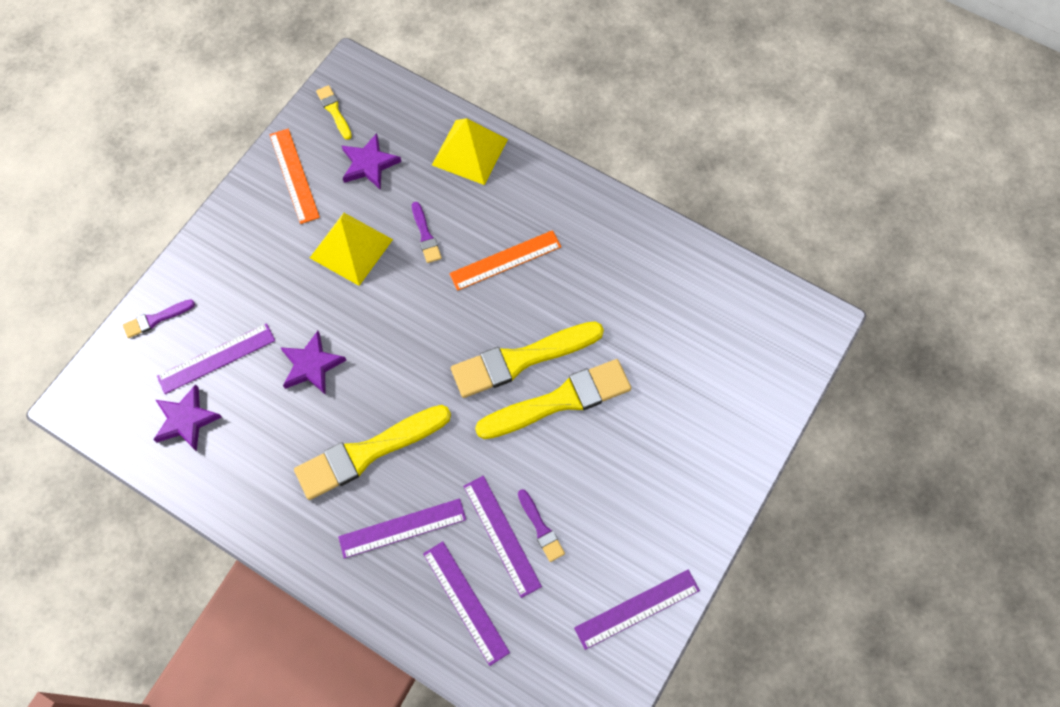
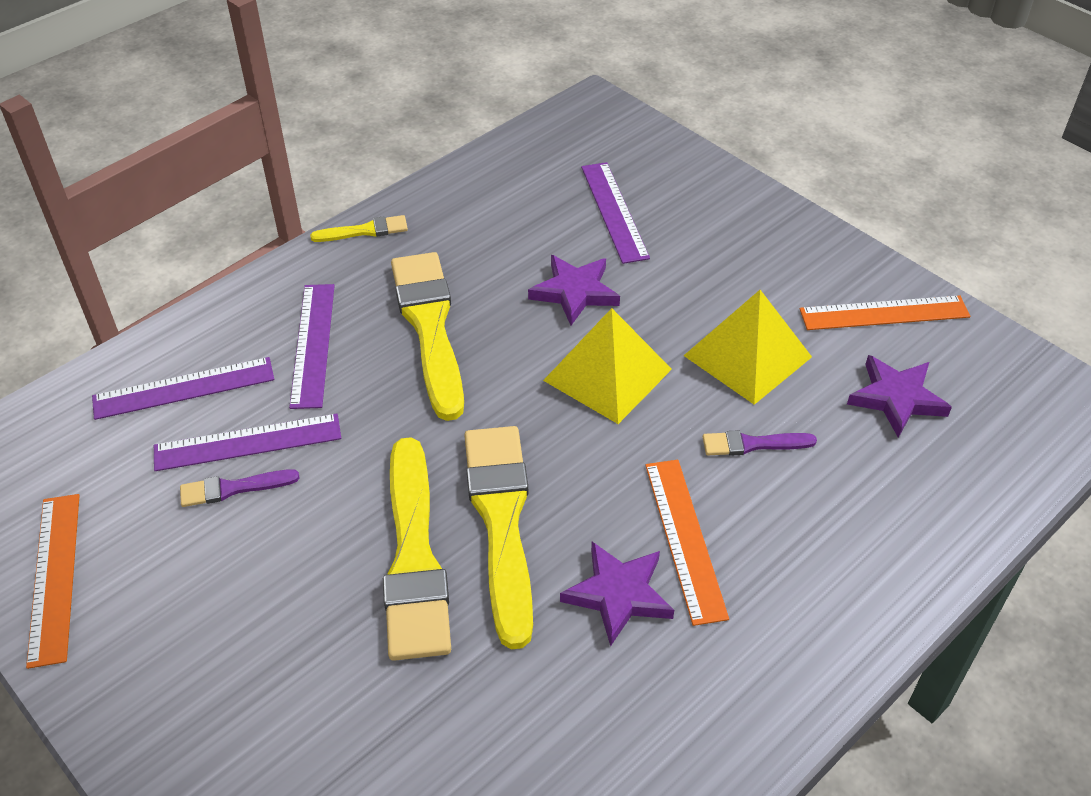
camera: 105 degrees right, 20 degrees down
(156, 319) = (684, 169): purple brush -> none
(186, 420) = (541, 180): purple star -> purple star (618, 594)
(334, 111) = (1003, 372): yellow brush -> yellow brush (364, 231)
(470, 152) = (910, 532): yellow pyramid -> yellow pyramid (607, 374)
(637, 608) = (55, 577): purple ruler -> orange ruler

